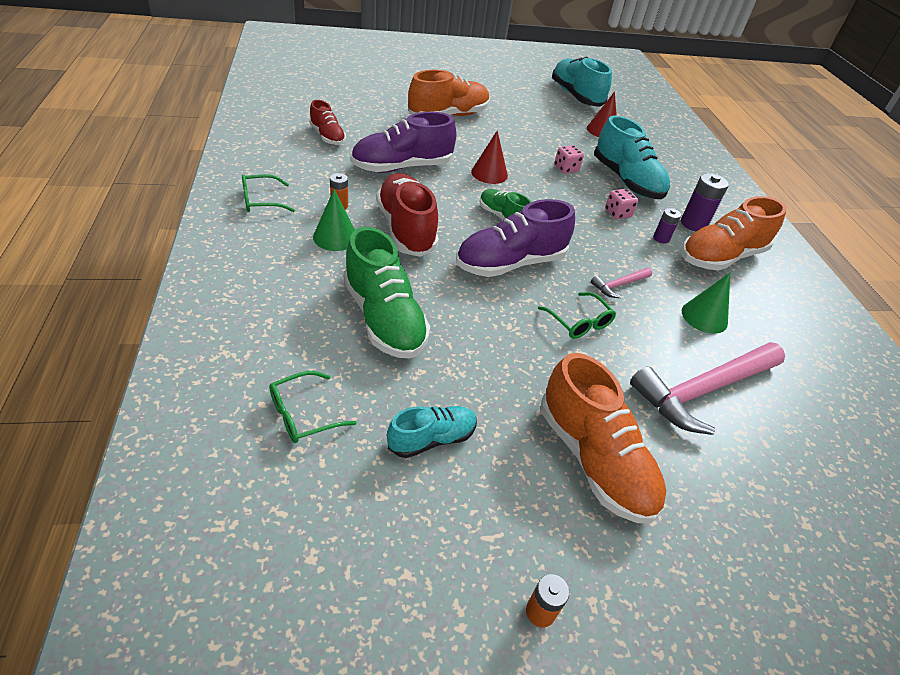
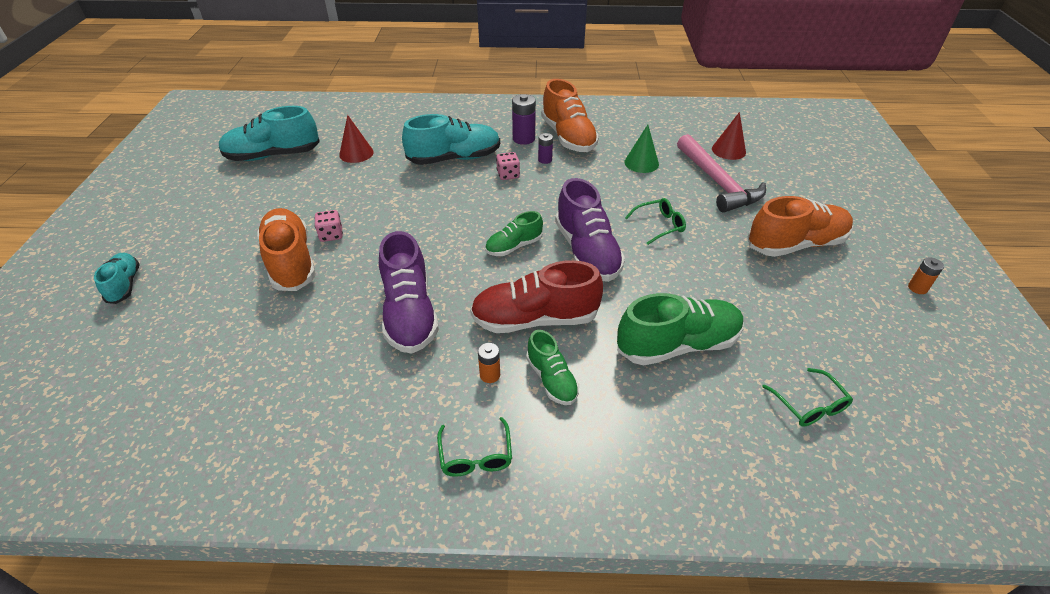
camera: 75 degrees left, 0 degrees up
(327, 137) = (318, 385): red shoe -> none
(335, 237) = (551, 379): green cone -> green shoe
(432, 439) = (806, 324): turquoise shoe -> turquoise shoe (124, 285)
(489, 173) = (431, 244): red cone -> red cone (728, 150)
(566, 169) = (428, 190): pink dice -> pink dice (331, 235)
(619, 285) = (610, 195): pink hammer -> none

